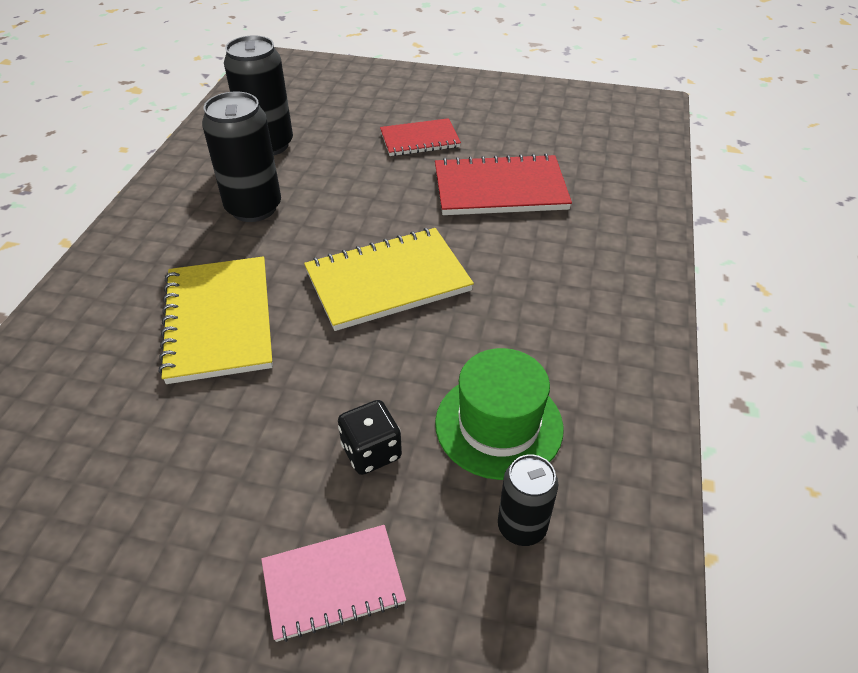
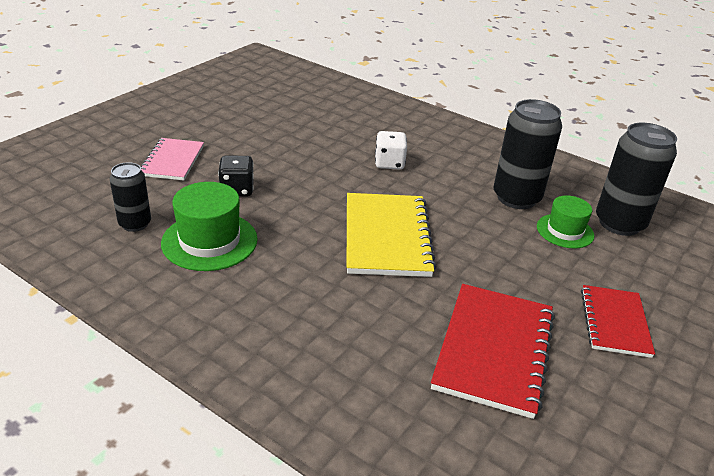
camera: 110 degrees right, 10 degrees down
(219, 321) = (389, 163): yellow notebook -> white dice
(301, 173) = (565, 231): none -> green hat

